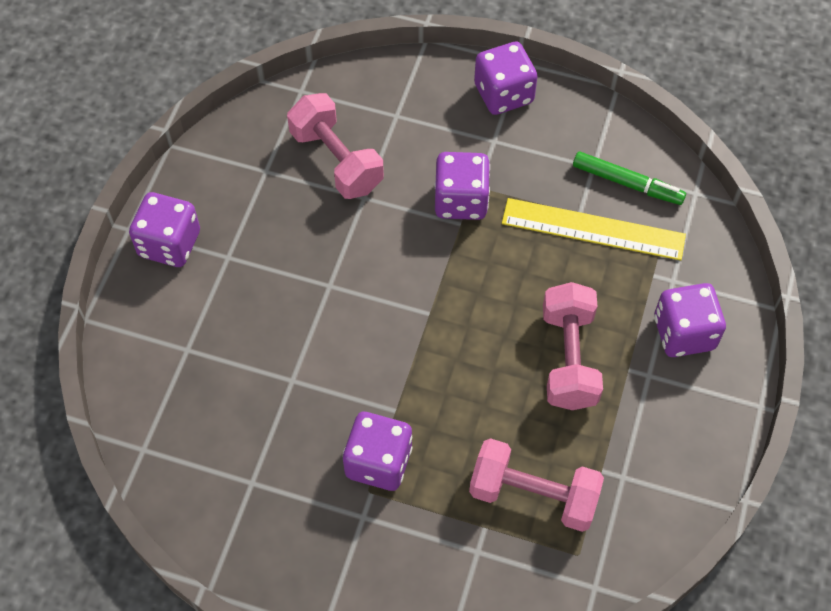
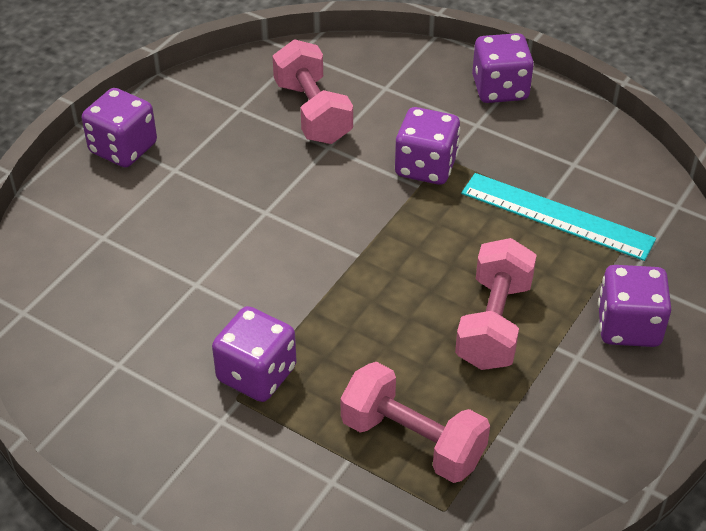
camera: 15 degrees right, 15 degrees down
(593, 229) = (557, 216): yellow ruler -> turquoise ruler
(627, 183) = (606, 184): green marker -> none

